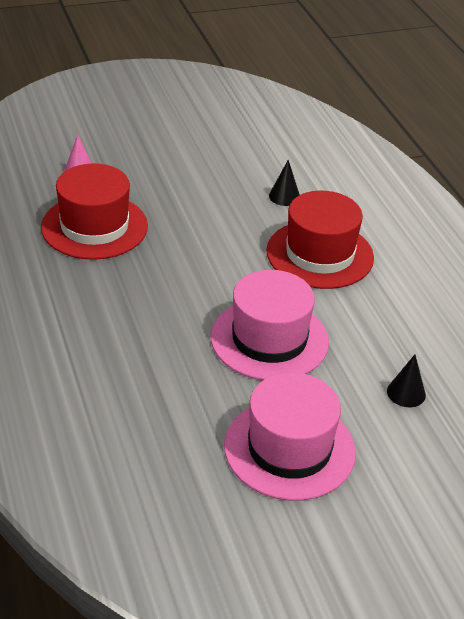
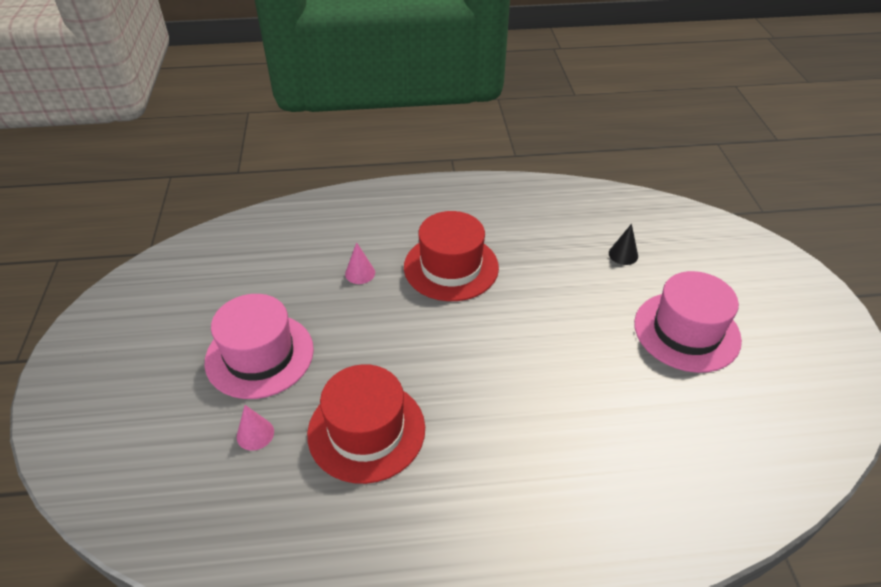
camera: 75 degrees left, 5 degrees up
(269, 339) = (559, 320): pink hat -> pink hat (259, 355)
(284, 196) = (360, 273): black cone -> pink cone

